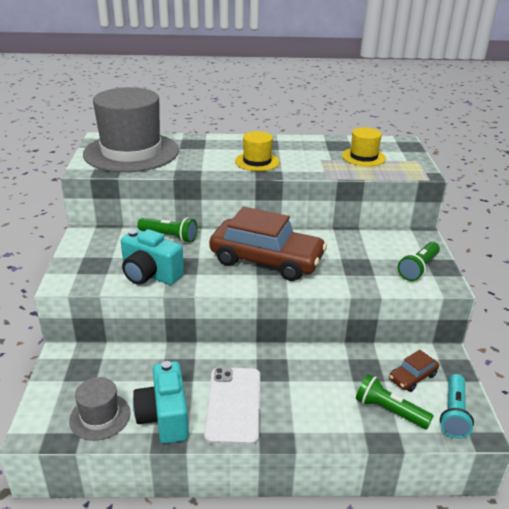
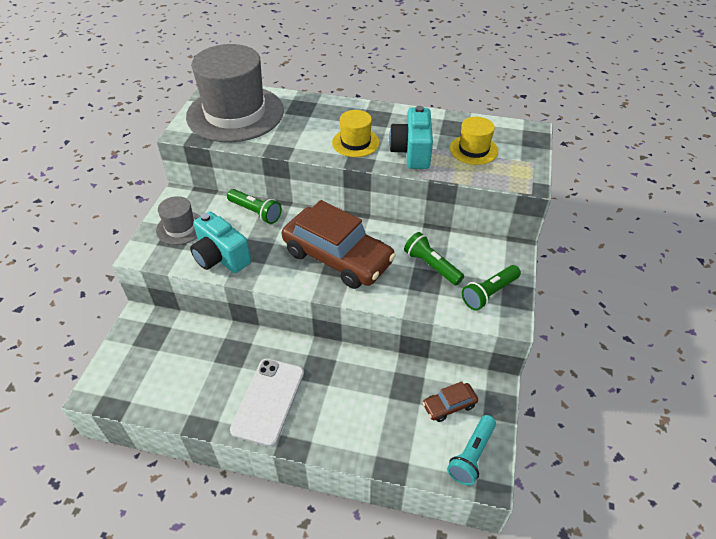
camera: 15 degrees right, 15 degrees up
(100, 416) = (151, 388): grey hat -> grey hat (180, 228)
(164, 417) = (204, 401): turquoise camera -> turquoise camera (412, 152)
(389, 411) = (409, 438): green flashlight -> green flashlight (431, 266)

